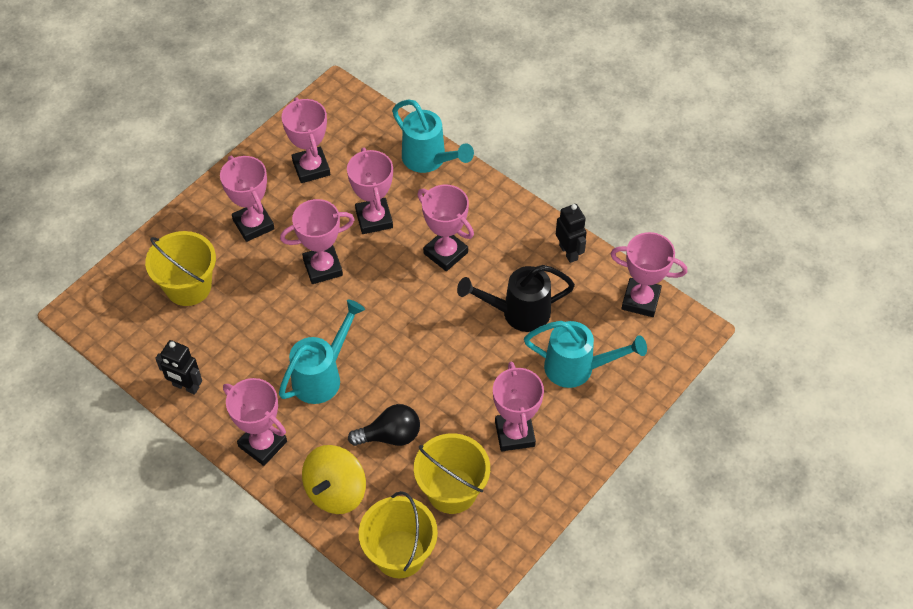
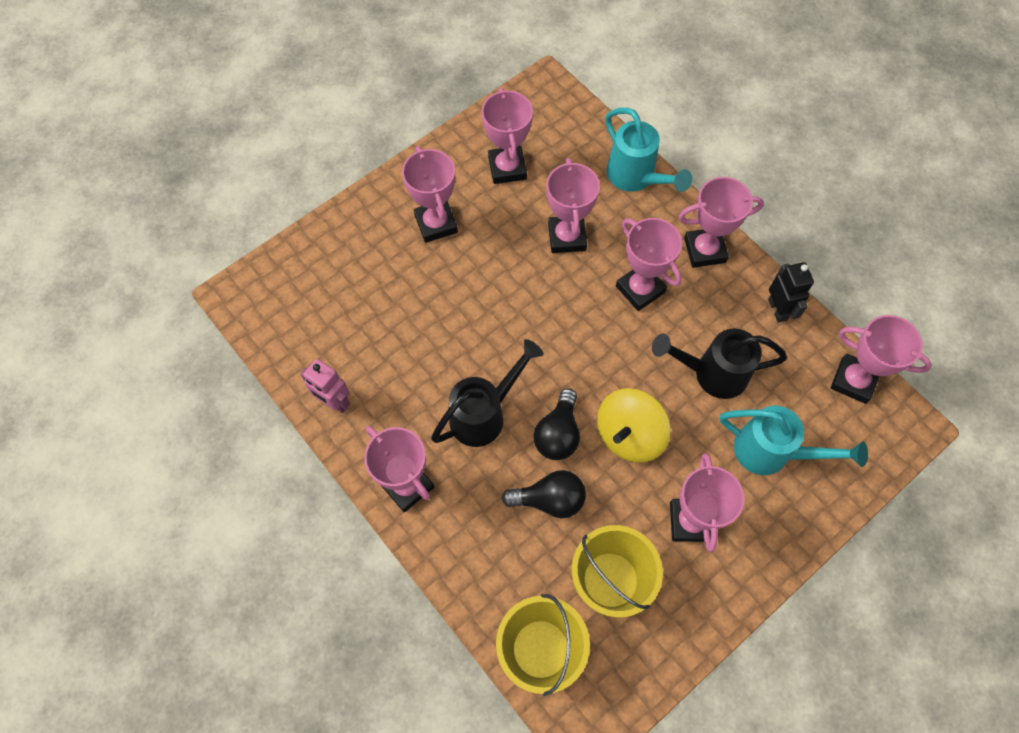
camera: 10 degrees right, 10 degrees up
(185, 386) = (334, 402): black robot -> pink robot
(188, 286) = (355, 285): yellow bucket -> none
(322, 375) = (485, 414): turquoise watering can -> black watering can
(323, 267) = (503, 285): pink trophy -> pink trophy (704, 250)
(335, 491) = (479, 557): yellow spinning top -> yellow spinning top (629, 435)
(390, 382) = (558, 434): none -> black light bulb

